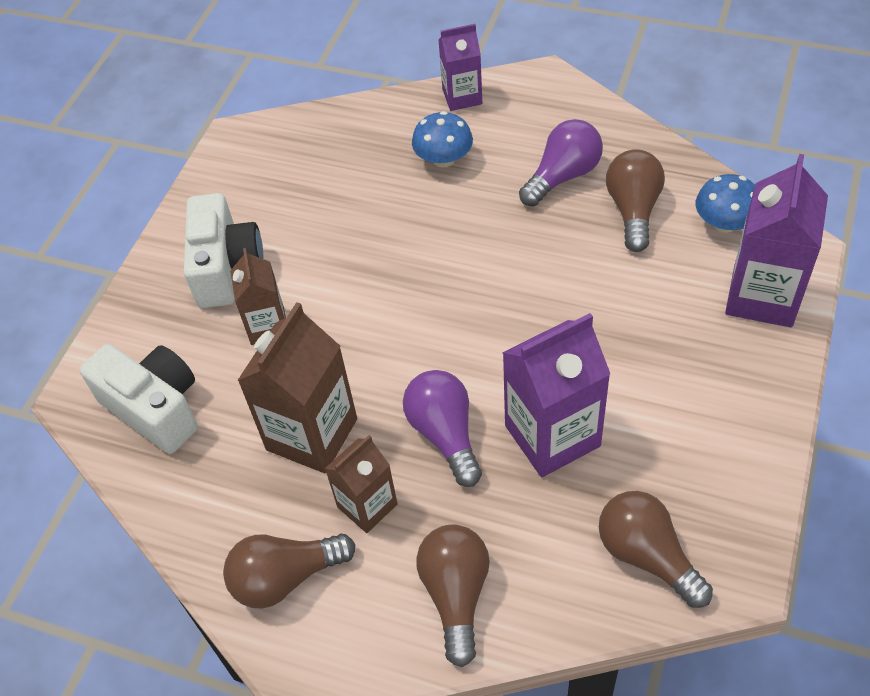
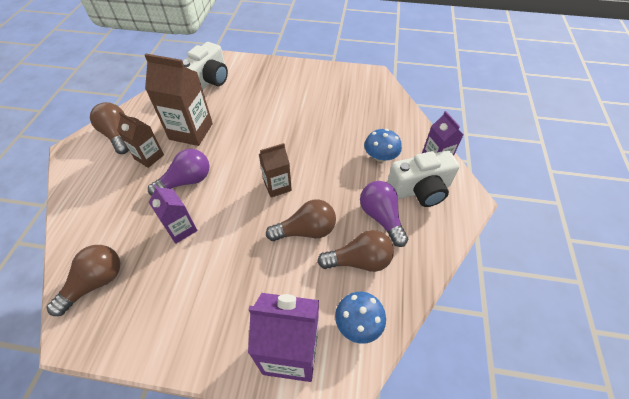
camera: 75 degrees right, 0 degrees up
(226, 268) = (288, 87): white camera -> white camera (420, 190)
(267, 326) = (254, 106): brown carton -> brown carton (277, 186)
(456, 594) = (94, 197): brown light bulb -> brown light bulb (306, 230)
(552, 436) = (181, 229): purple carton -> purple carton, size x0.60
(563, 176) = (381, 217): purple light bulb -> purple light bulb turned 150 degrees counterclockwise

